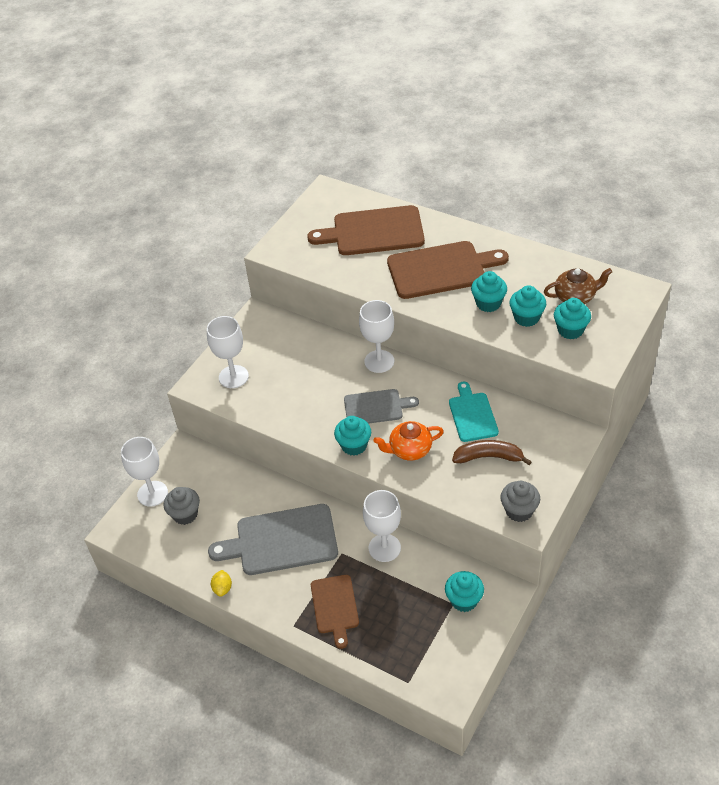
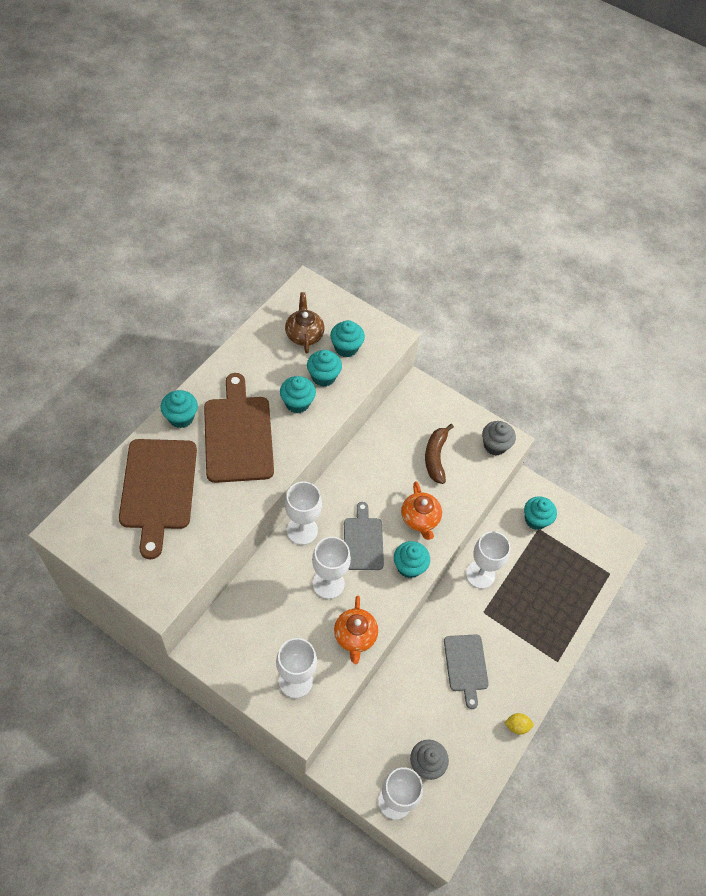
camera: 95 degrees left, 10 degrees up
(277, 412) = (355, 636): none -> orange teapot
(281, 540) = (466, 665): grey cutting board -> grey cutting board, size x0.60
(327, 387) = (328, 583): none -> white goblet
(335, 607) = (539, 623): brown cutting board -> none
(449, 232) = (181, 417): none -> turquoise cupcake
(472, 415) = (385, 461): turquoise cutting board -> none

